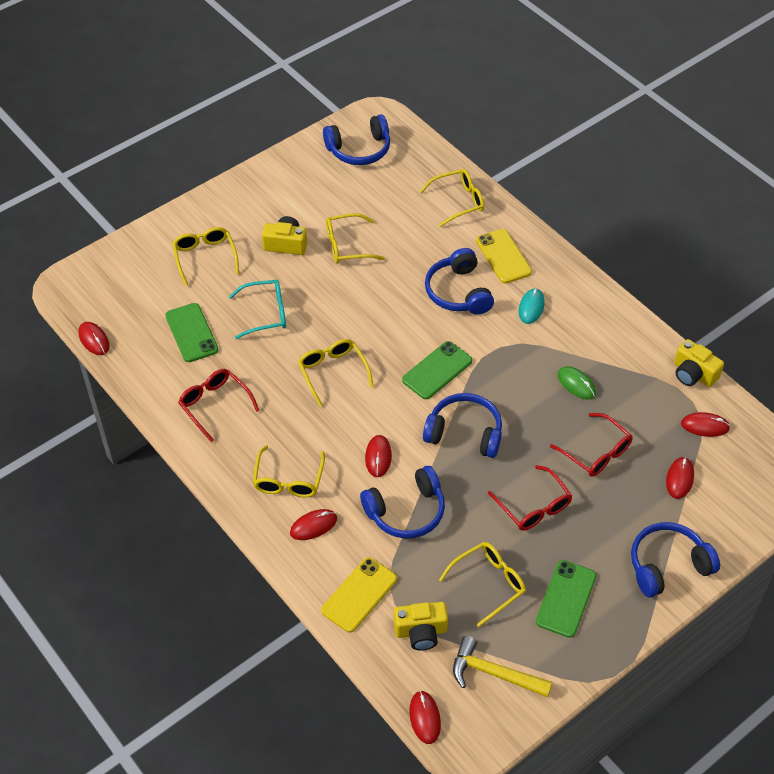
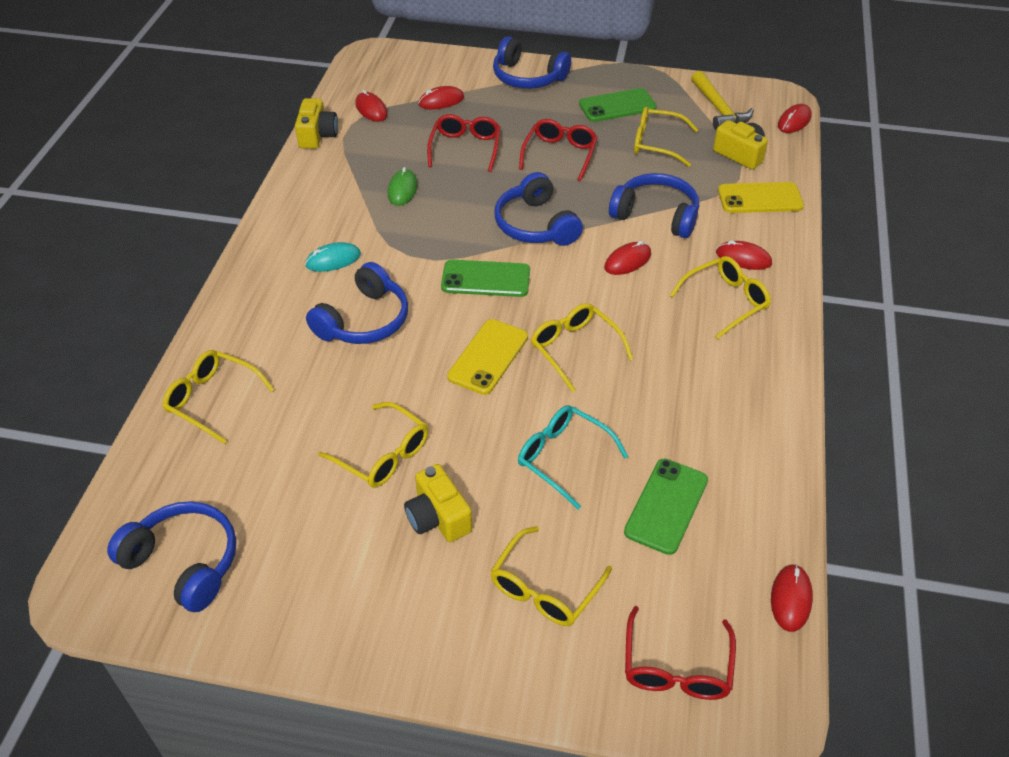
camera: 130 degrees left, 5 degrees down
(215, 405) = (723, 412): red glasses -> red glasses (676, 667)
(333, 372) = (575, 349): yellow glasses -> yellow glasses turned 120 degrees clockwise
(503, 256) = (275, 315): yellow phone -> yellow phone (488, 357)

